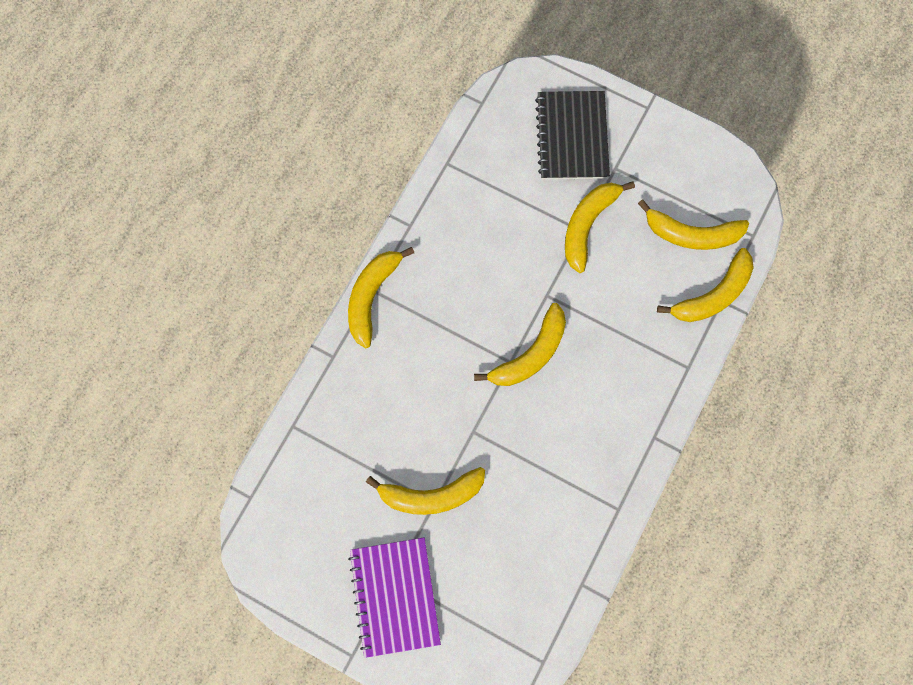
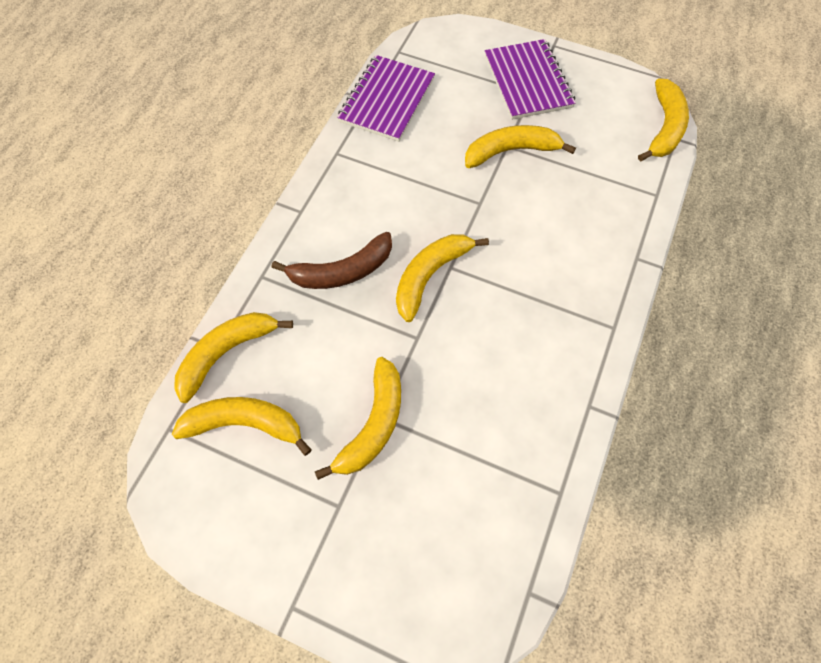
camera: 175 degrees right, 10 degrees down
(371, 297) = (613, 320): yellow banana -> yellow banana (664, 127)
(561, 581) = (387, 100): none -> purple notebook
(572, 137) = (398, 548): black notebook -> none
(612, 366) = (342, 271): none -> brown banana

